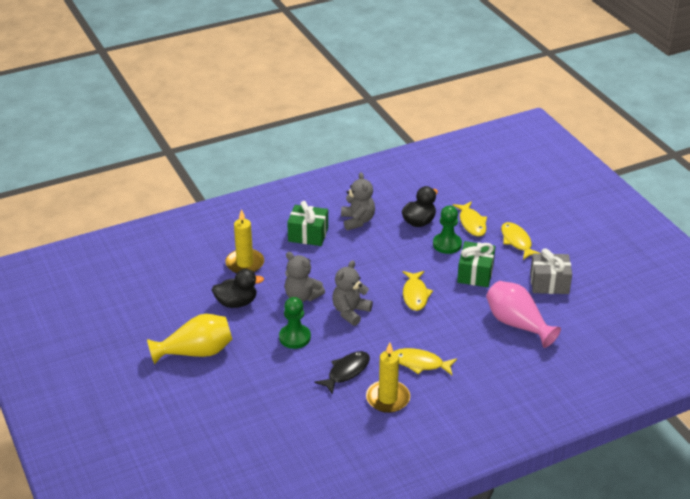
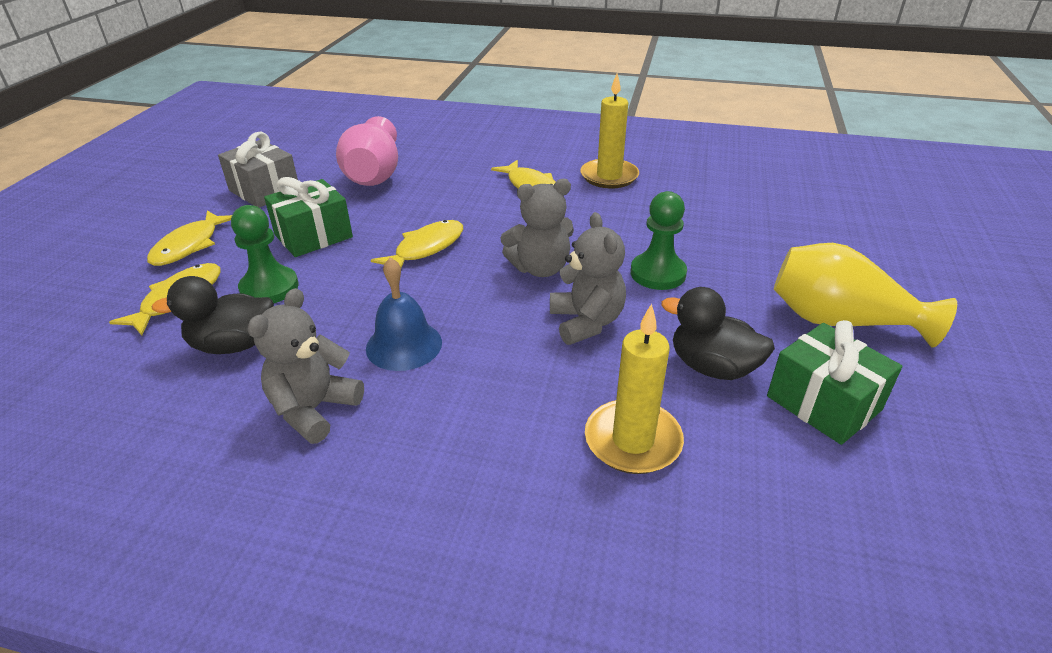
camera: 140 degrees left, 0 degrees up
(308, 235) = (439, 435): green gift -> green gift (823, 403)
(346, 372) = (628, 213): black fish -> none
(359, 252) = (404, 345): none -> blue bell

